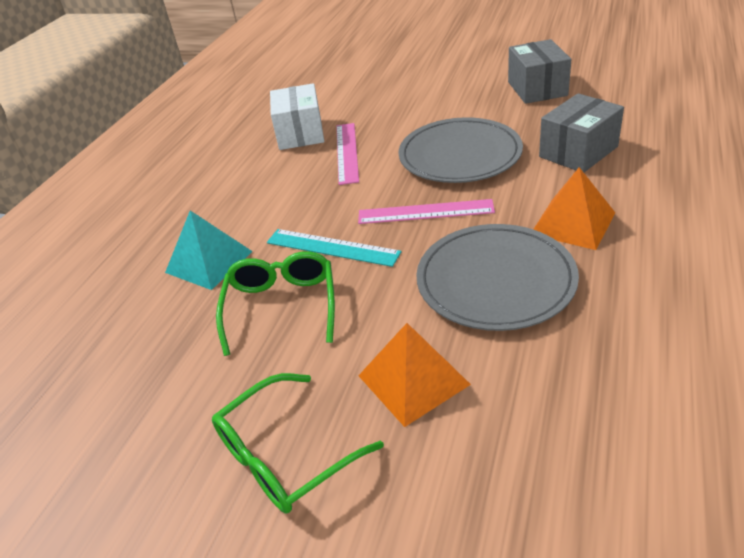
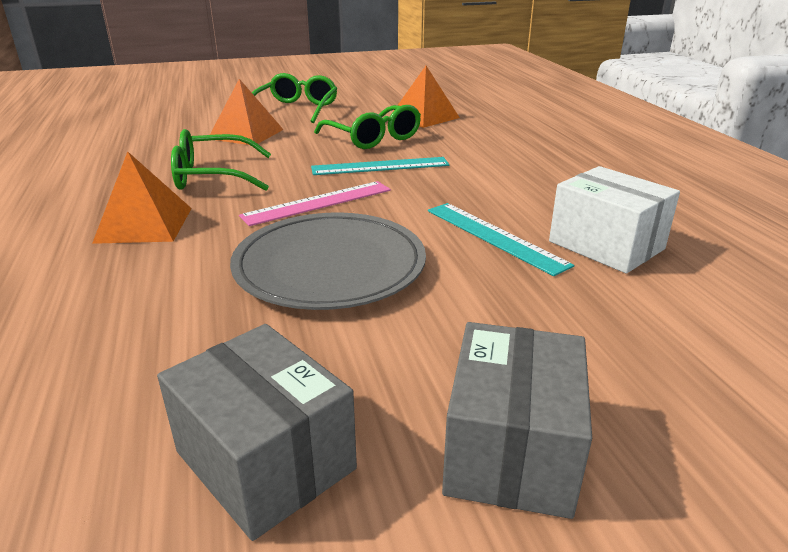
camera: 140 degrees right, 10 degrees down
(167, 344) = (424, 117): none -> orange pyramid
(209, 262) = (471, 143): turquoise pyramid -> none
(347, 152) = (494, 236): pink ruler -> turquoise ruler
(495, 280) = (212, 176): grey plate -> green glasses
(578, 152) = (142, 309): grey box -> grey box (511, 450)

